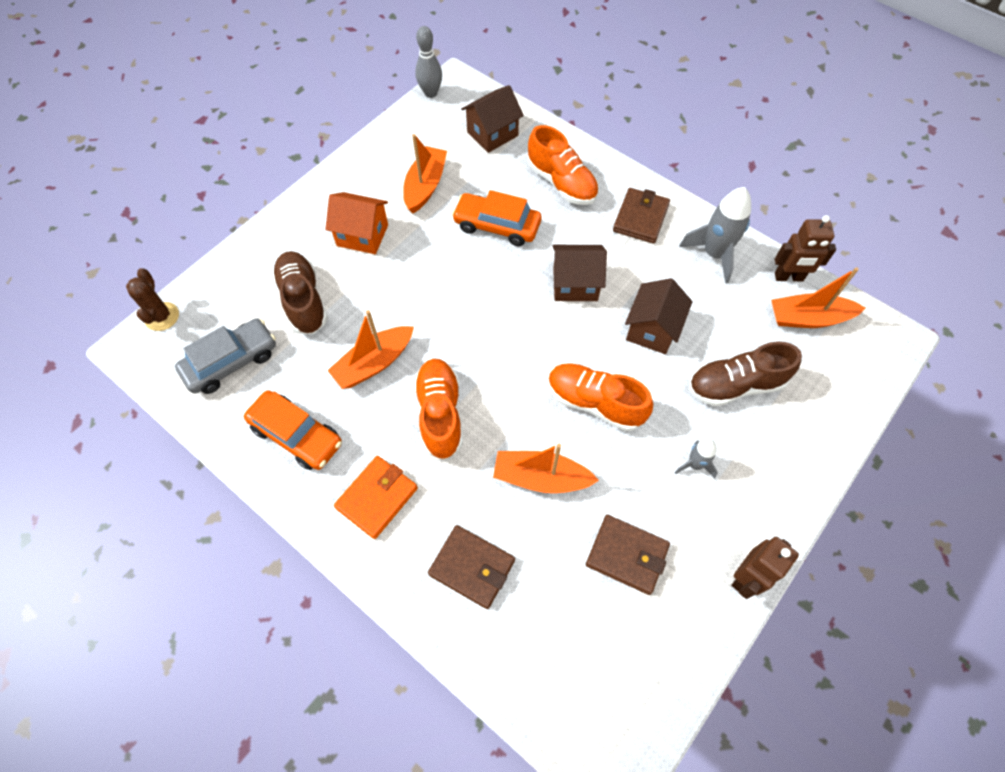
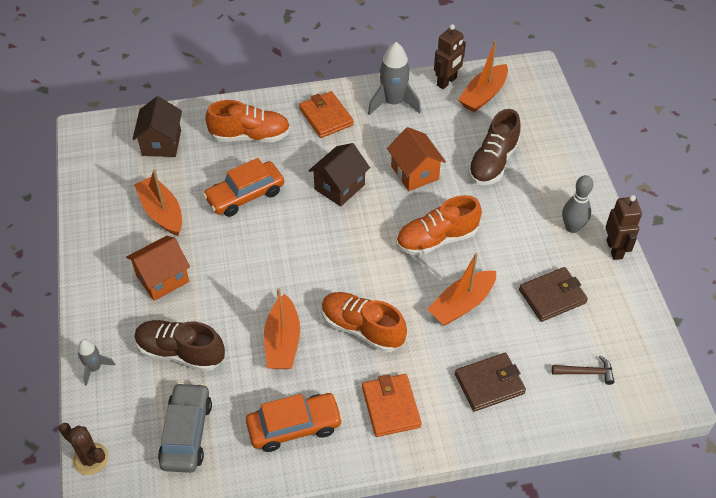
camera: 50 degrees left, 10 degrees down
(431, 93) = (77, 151): grey bowling pin -> grey bowling pin (572, 227)
(564, 654) = (586, 372): none -> brown hammer
(640, 218) = (326, 117): brown wallet -> orange wallet
(652, 329) = (414, 173): brown house -> orange house
(695, 464) = (525, 220): grey rocket -> grey rocket (94, 368)

